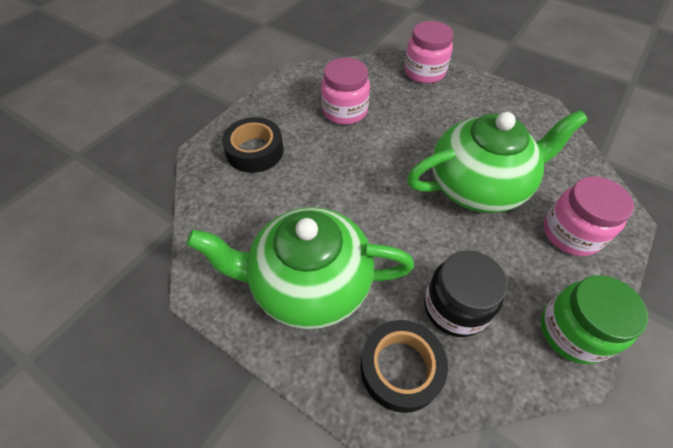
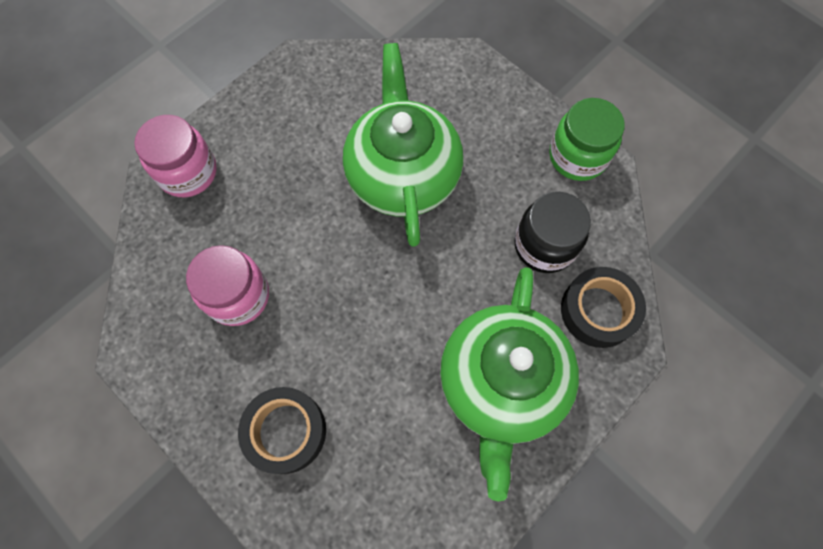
camera: 80 degrees left, 15 degrees up
(571, 233) = (478, 113): pink jar -> none

